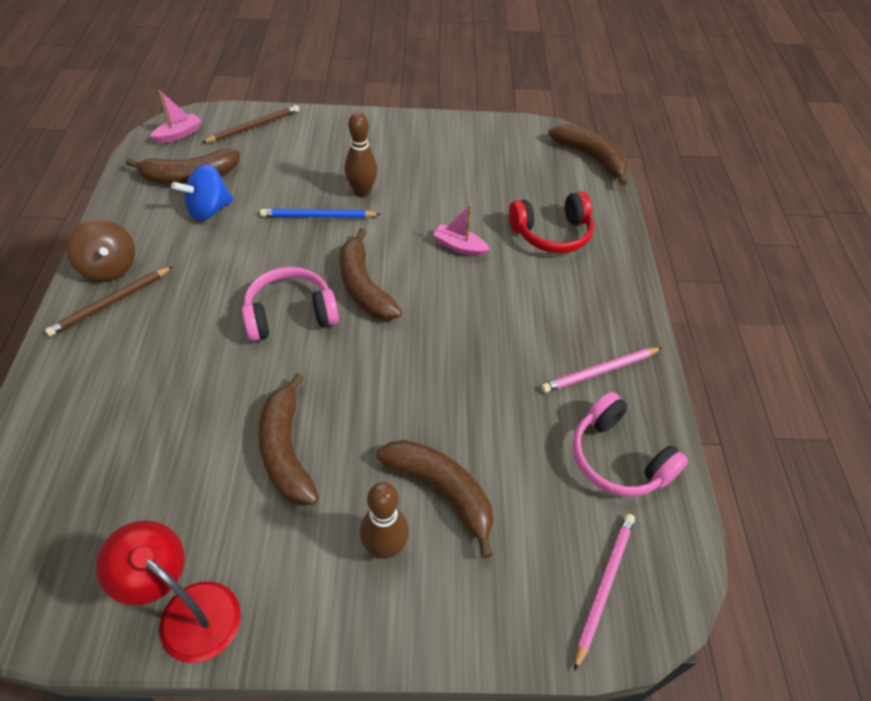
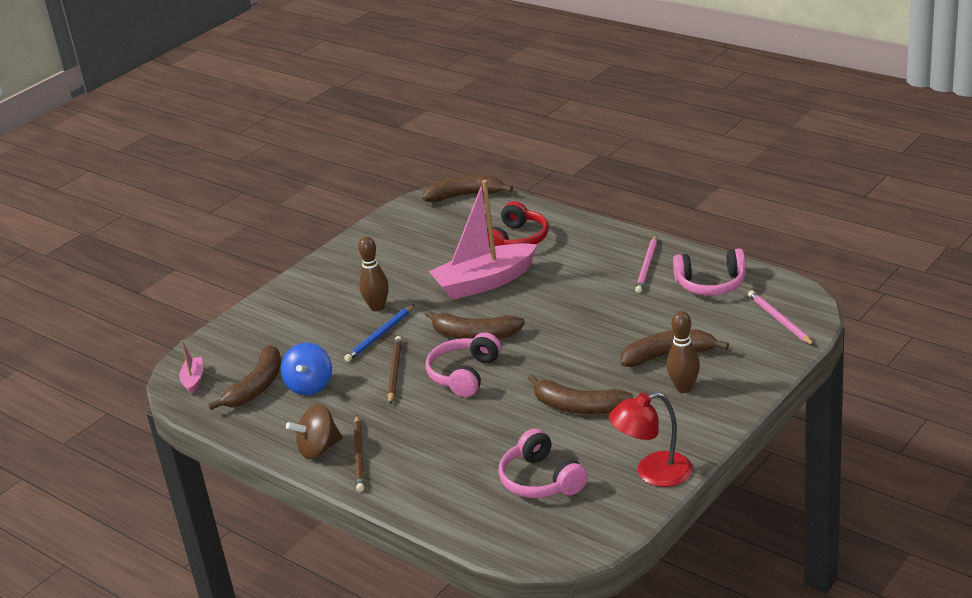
camera: 45 degrees left, 20 degrees down
(109, 267) = (318, 449): brown spinning top -> brown spinning top turned 150 degrees clockwise
(127, 489) = (540, 480): none -> pink headphones
(254, 126) = (233, 338): brown pencil -> brown pencil (394, 372)
(459, 247) = (484, 282): pink boat -> pink boat, size x2.27

